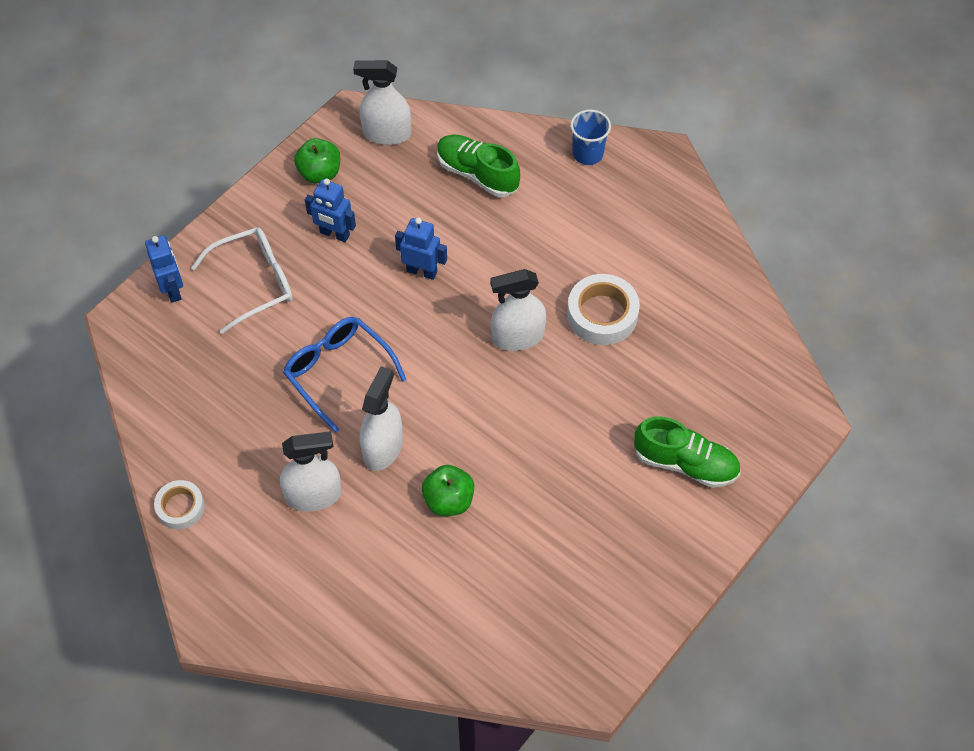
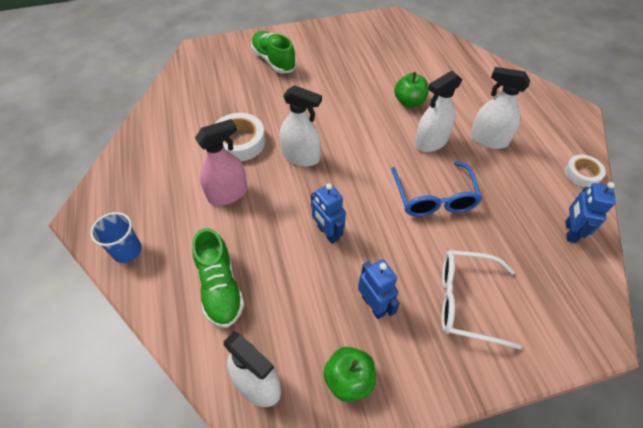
camera: 145 degrees left, 5 degrees down
(173, 289) = (544, 338): blue robot -> blue robot (570, 231)
(554, 252) = (228, 194): none -> pink spray bottle

